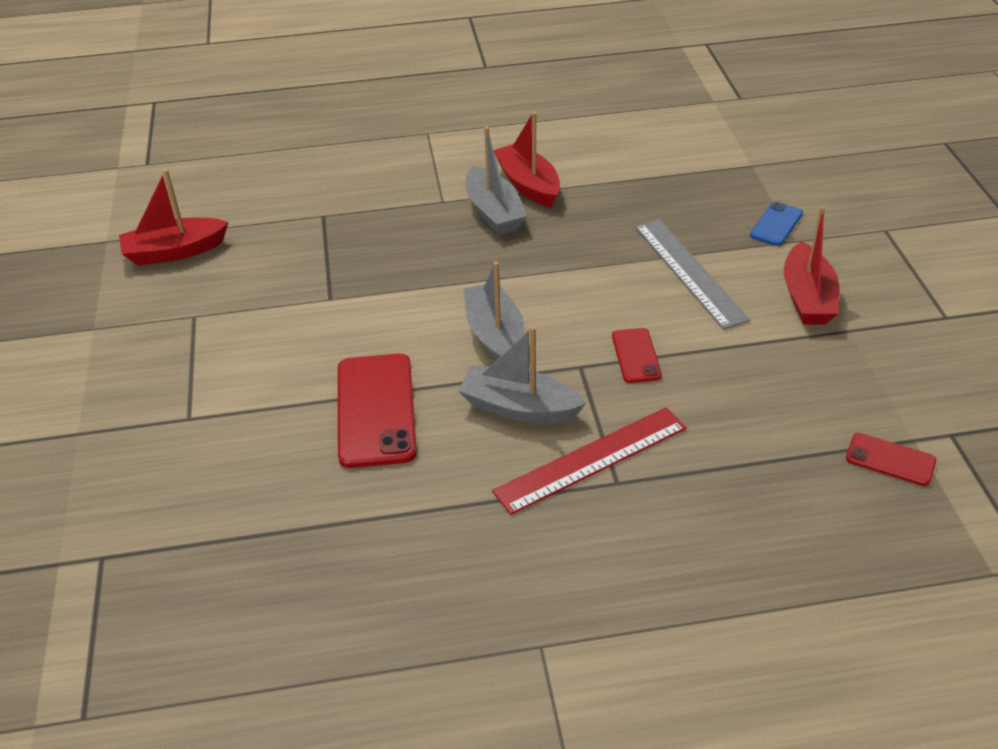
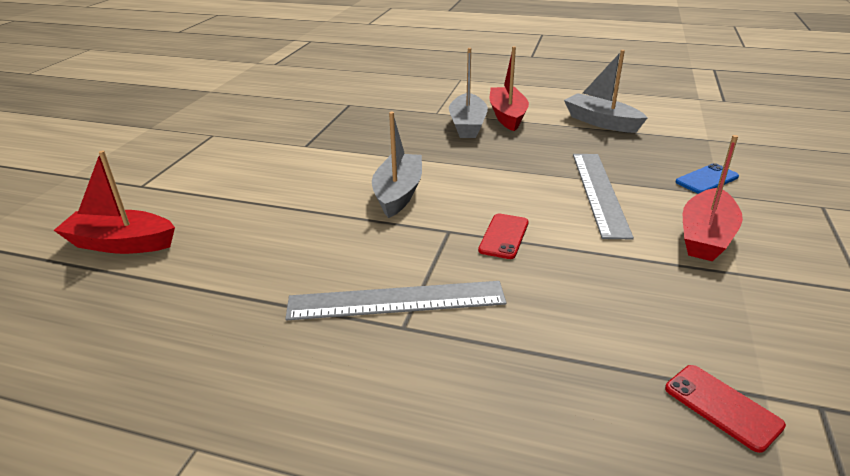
camera: 25 degrees right, 10 degrees down
(175, 252) = (240, 103): red boat -> red boat (121, 244)
(376, 410) = (263, 215): red phone -> none
(519, 407) = (371, 244): grey boat -> grey boat (601, 122)
(591, 459) = (396, 301): red ruler -> grey ruler

